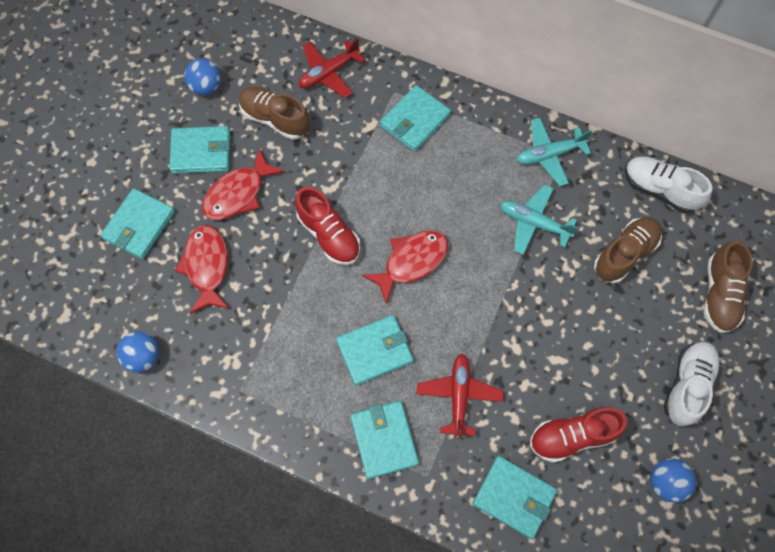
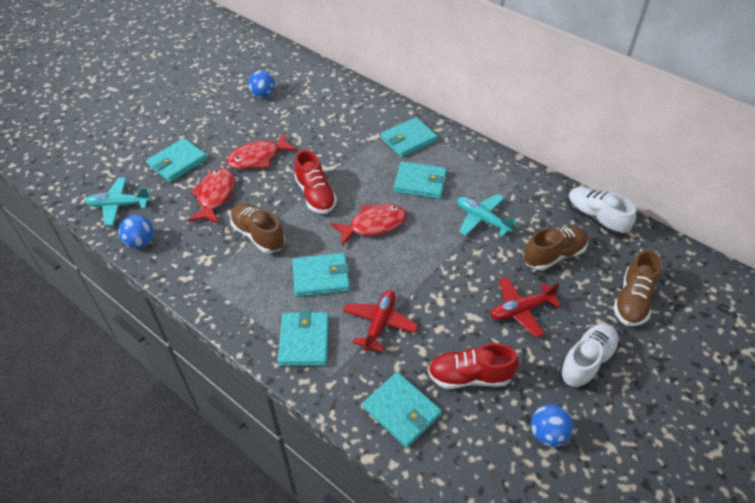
camera: 15 degrees right, 20 degrees down
(201, 152) = (242, 129): turquoise wallet -> turquoise wallet (420, 182)
(275, 119) = (304, 120): brown shoe -> brown shoe (258, 235)
(328, 73) = (354, 102): red plane -> red plane (520, 310)
(549, 154) = (508, 179): turquoise plane -> turquoise plane (119, 205)

